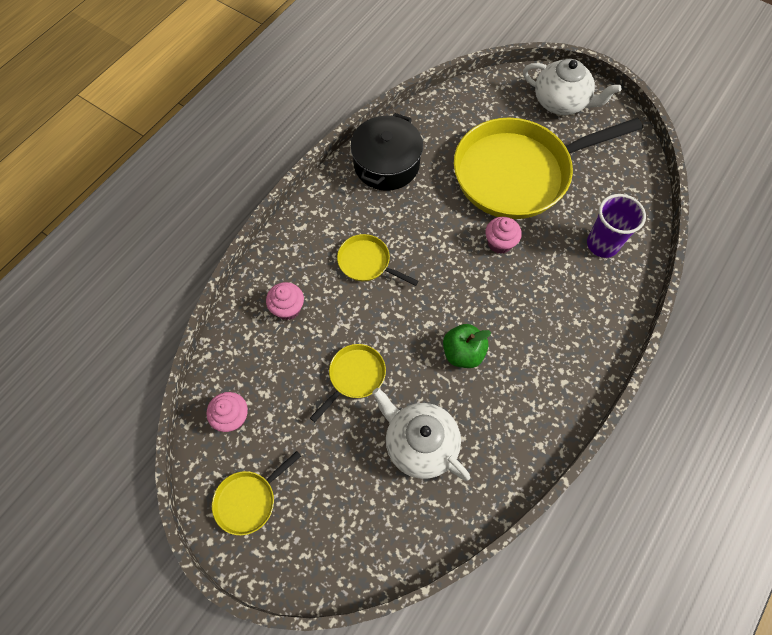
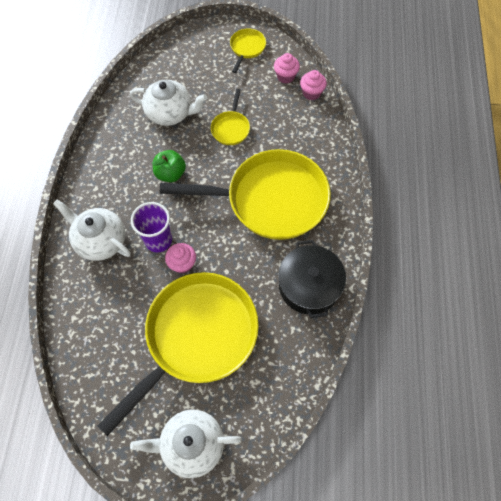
camera: 150 degrees right, 0 degrees up
(288, 308) = (300, 145): pink cupcake -> pink cupcake (311, 93)
(367, 263) = (270, 199): yellow pan -> yellow pan, size x2.37
(580, 311) = (100, 241): none -> white teapot
(602, 244) = (101, 305): purple cup -> purple cup (158, 240)

